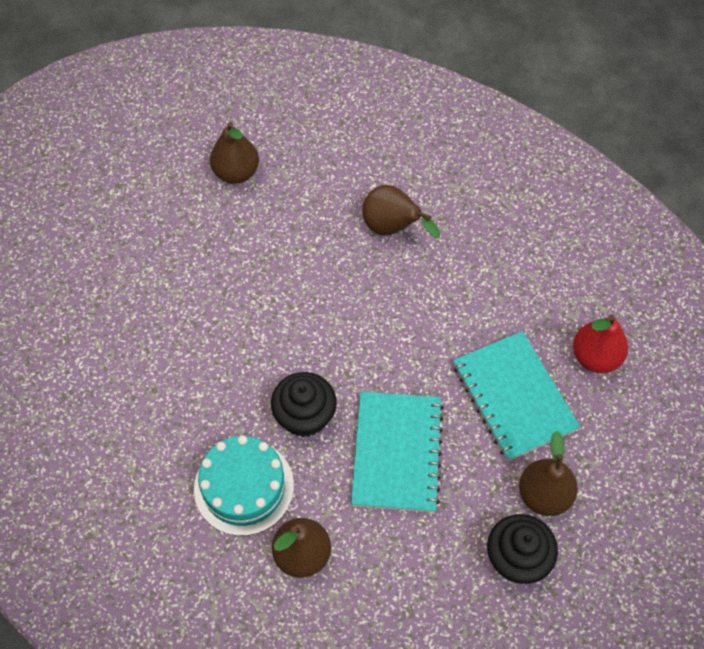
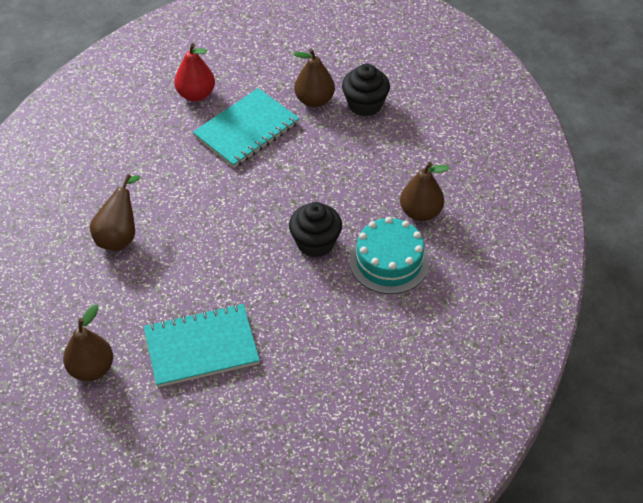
camera: 110 degrees left, 10 degrees down
(397, 452) = (319, 182): turquoise notebook -> turquoise notebook (201, 347)

